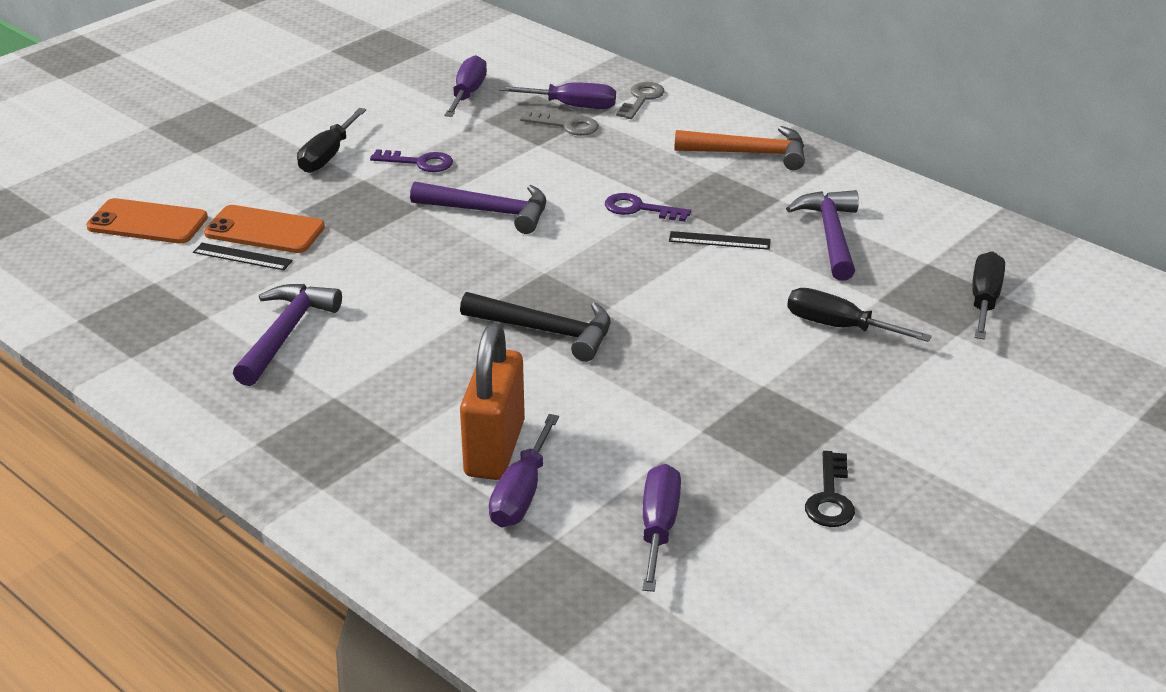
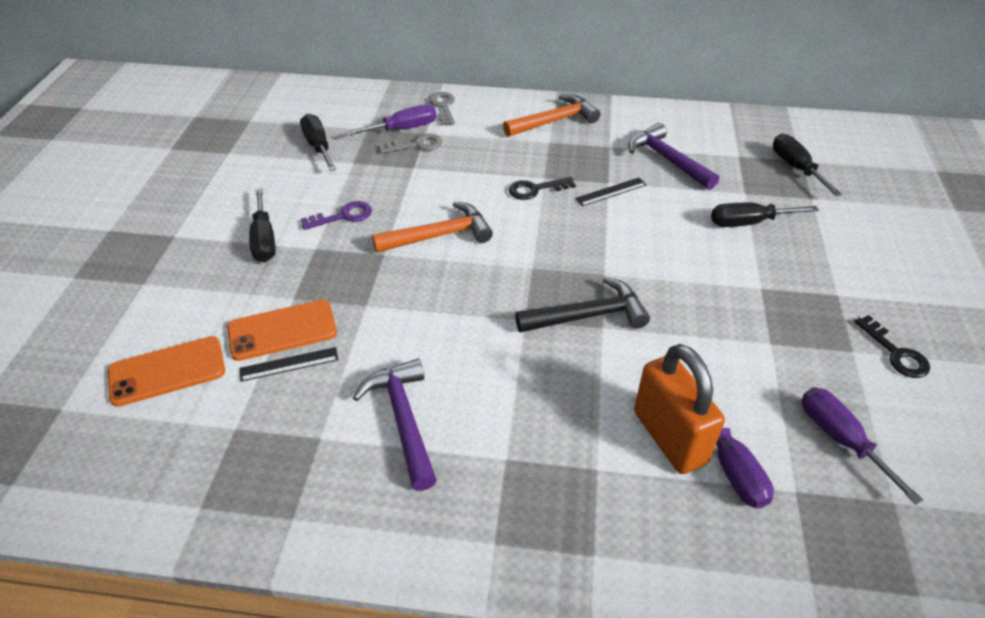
camera: 35 degrees left, 10 degrees up
(468, 94) = (318, 146): purple screwdriver -> black screwdriver
(489, 212) = (439, 235): purple hammer -> orange hammer
(639, 209) = (535, 189): purple key -> black key

